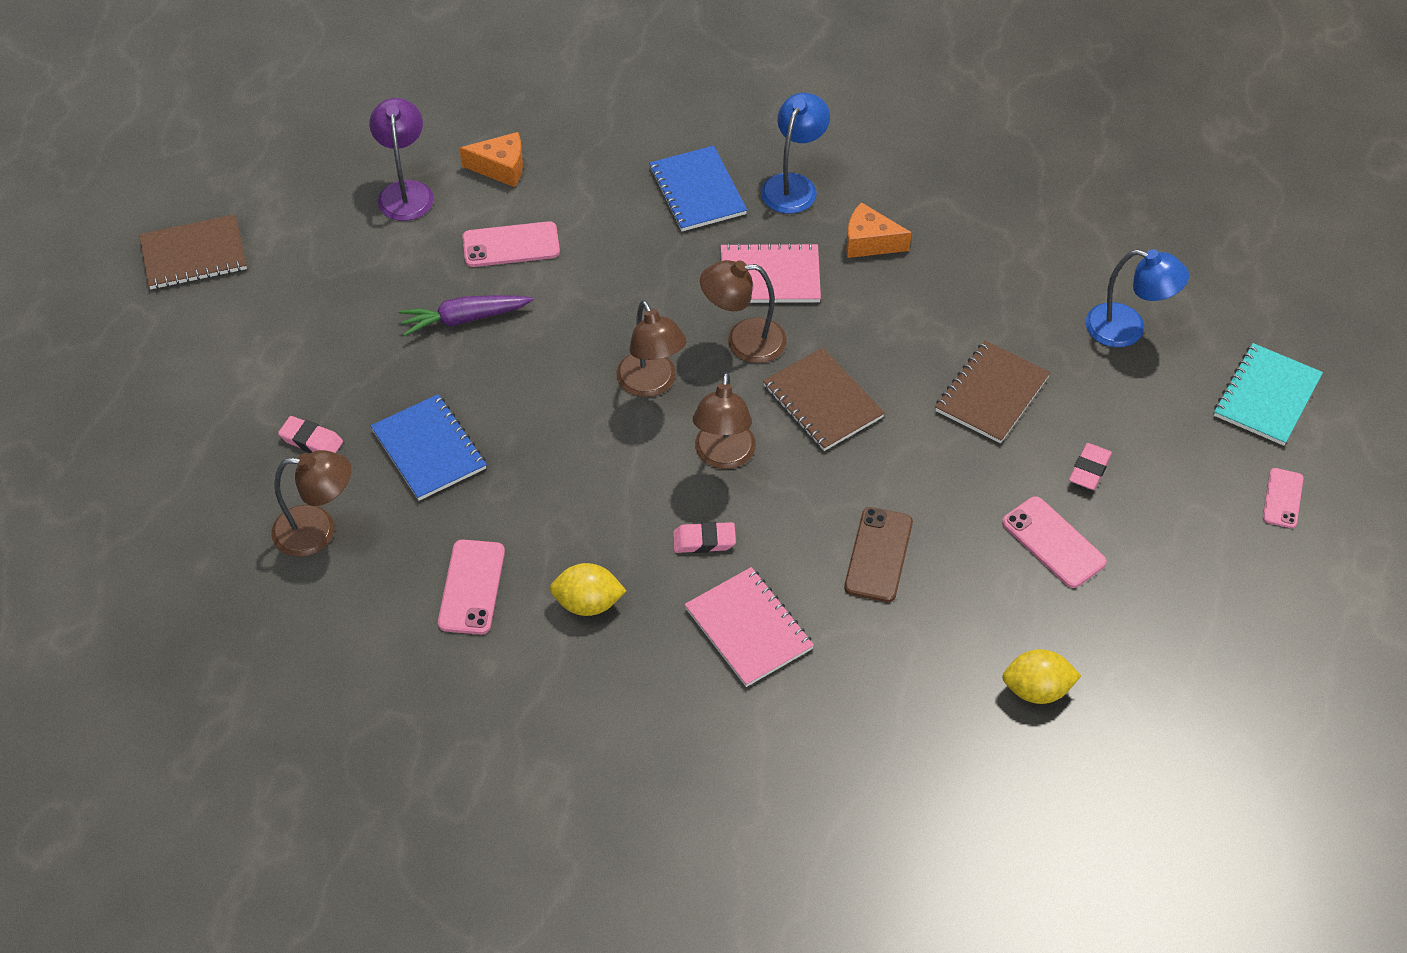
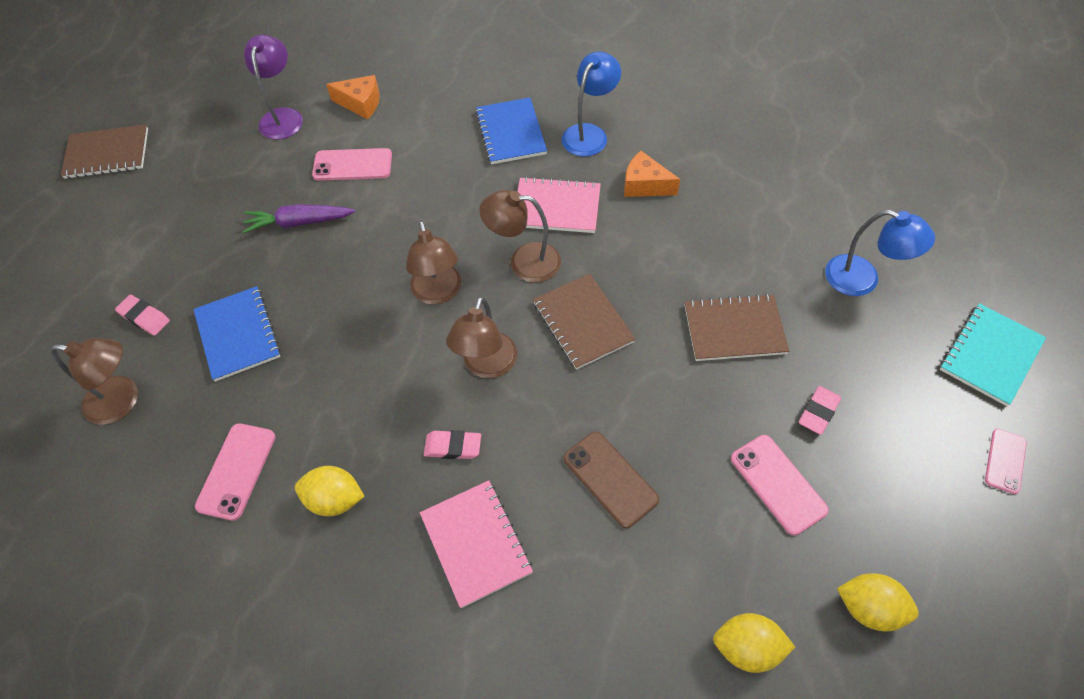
camera: 10 degrees right, 5 degrees up
(878, 555) = (610, 479): brown phone -> brown phone turned 60 degrees counterclockwise
(991, 394) = (734, 329): brown notebook -> brown notebook turned 45 degrees clockwise
(1152, 644) = (869, 608): none -> yellow lemon

